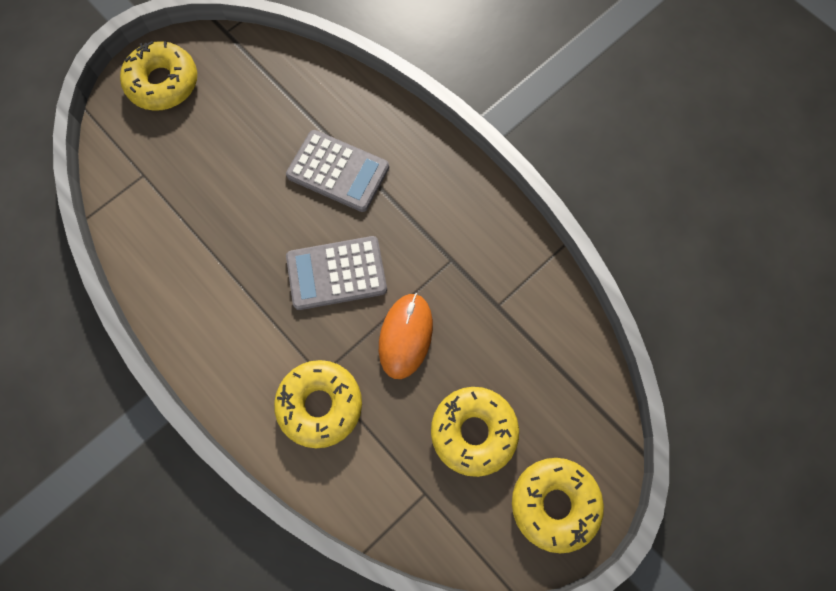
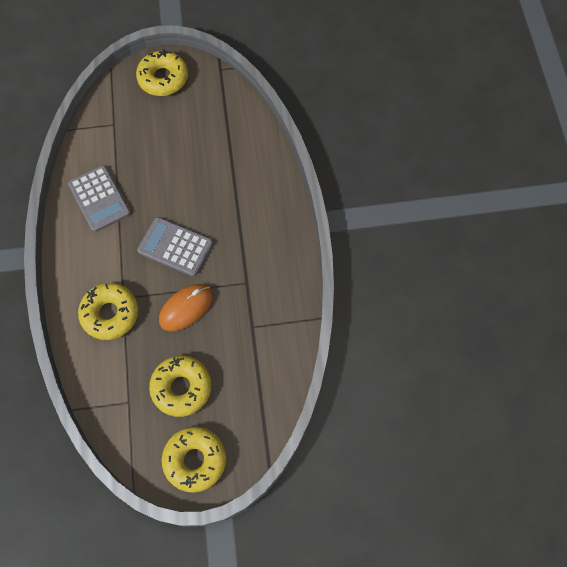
camera: 35 degrees right, 5 degrees down
(338, 171) = (221, 189): grey calculator -> grey calculator (99, 199)

